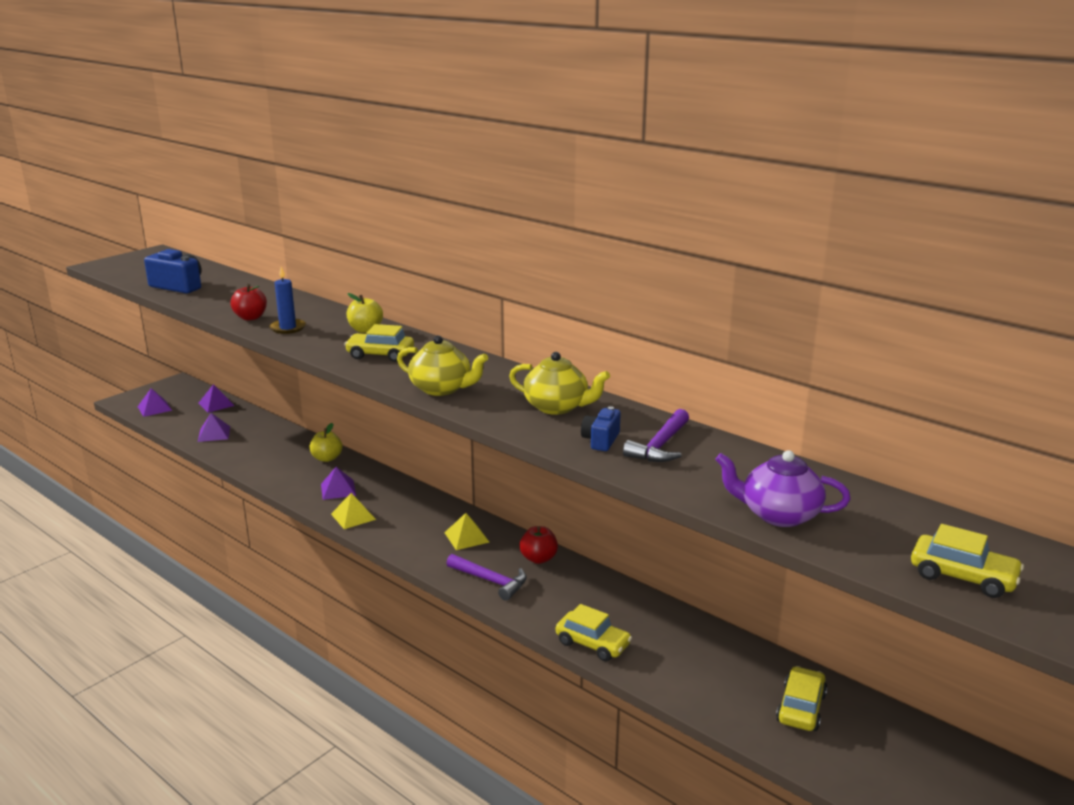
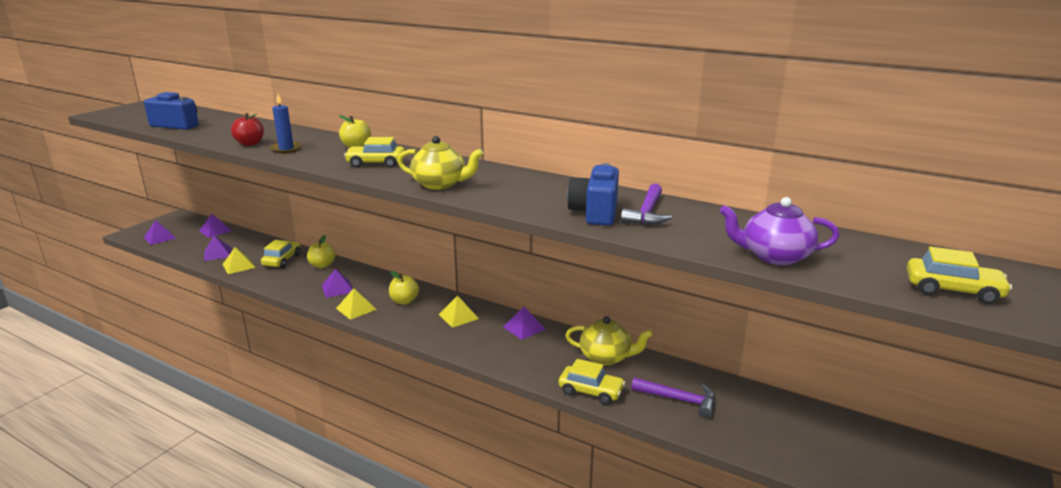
camera: 10 degrees left, 0 degrees up
(234, 451) = (238, 266): none -> yellow pyramid
(409, 512) = (404, 301): none -> yellow apple
(490, 581) = (489, 349): purple hammer -> purple hammer (679, 400)
(538, 558) = (524, 328): red apple -> purple pyramid
(557, 407) = (546, 191): yellow teapot -> yellow teapot (606, 357)
(601, 440) = (595, 213): blue camera -> blue camera, size x1.67
(801, 708) = (778, 424): yellow car -> yellow car (282, 260)

